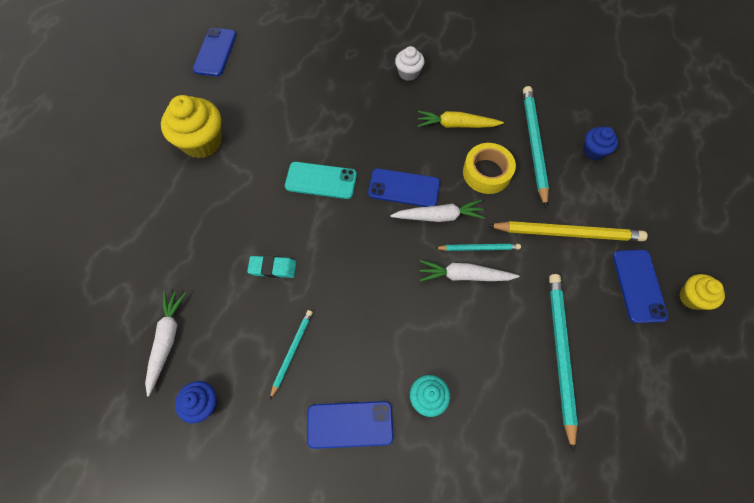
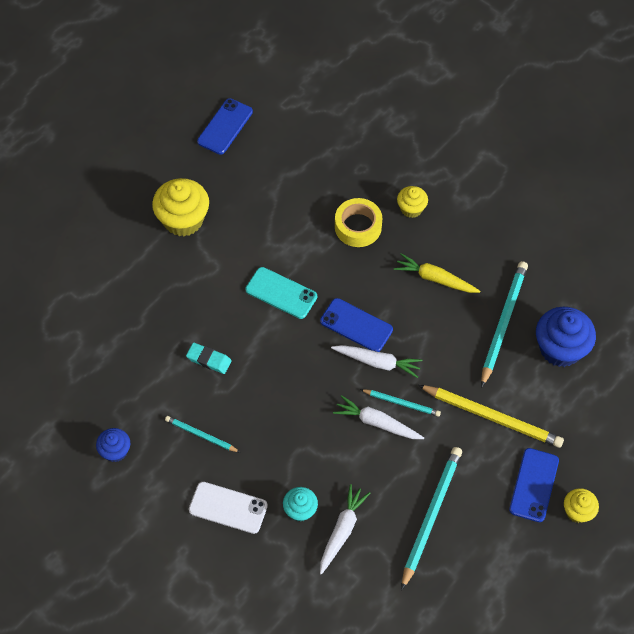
camera: 20 degrees right, 5 degrees down
(167, 340) = (100, 391): white carrot -> white carrot (342, 531)
(292, 352) = (201, 435): turquoise pencil -> turquoise pencil turned 105 degrees counterclockwise
(350, 424) = (228, 507): blue phone -> white phone
(408, 73) = (411, 209): white cupcake -> yellow cupcake
(486, 173) = (442, 336): yellow tape -> yellow tape (358, 227)
(593, 151) = (560, 348): blue cupcake -> blue cupcake, size x1.80

